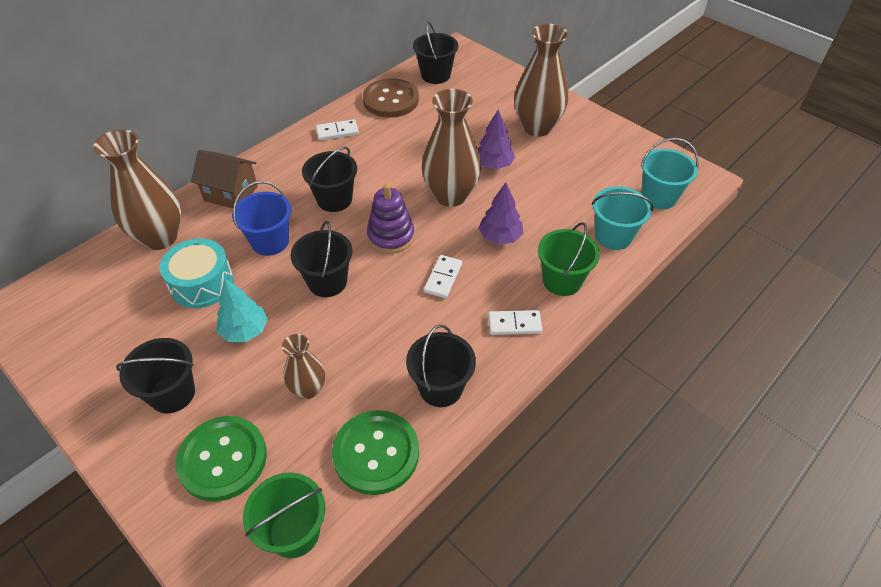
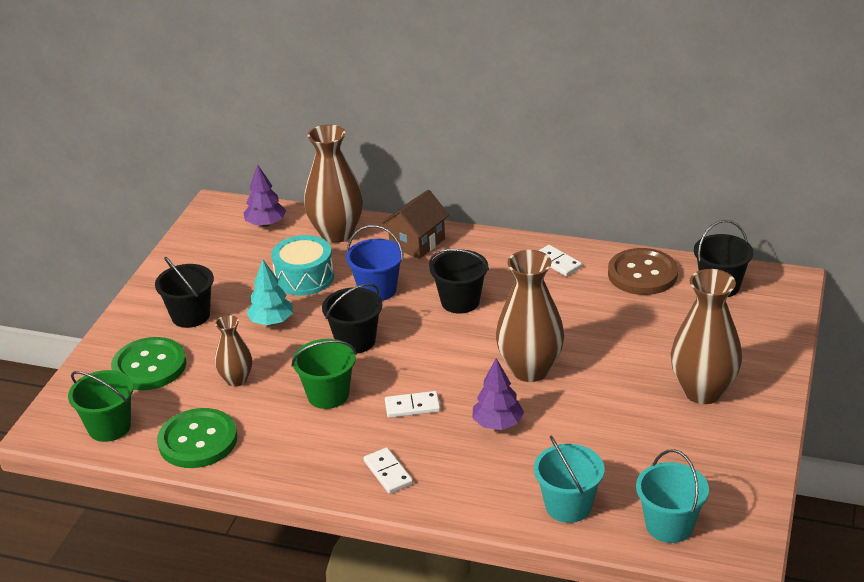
camera: 65 degrees right, 15 degrees down
(231, 193) = (417, 243): brown house -> brown house turned 45 degrees clockwise
(391, 236) = (440, 354): purple stacking toy -> none
(440, 387) = (284, 452): black bucket -> none
(493, 165) = (605, 382): purple tree -> purple tree (266, 224)
(562, 280) = (470, 487): green bucket -> green bucket (328, 395)

